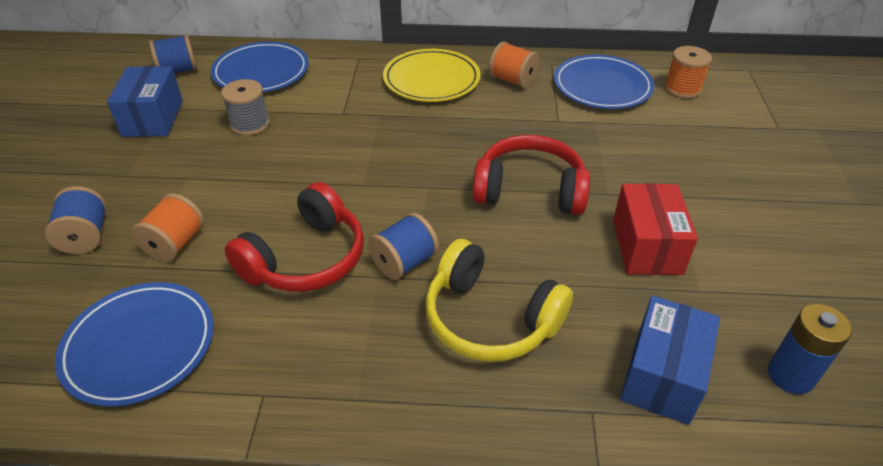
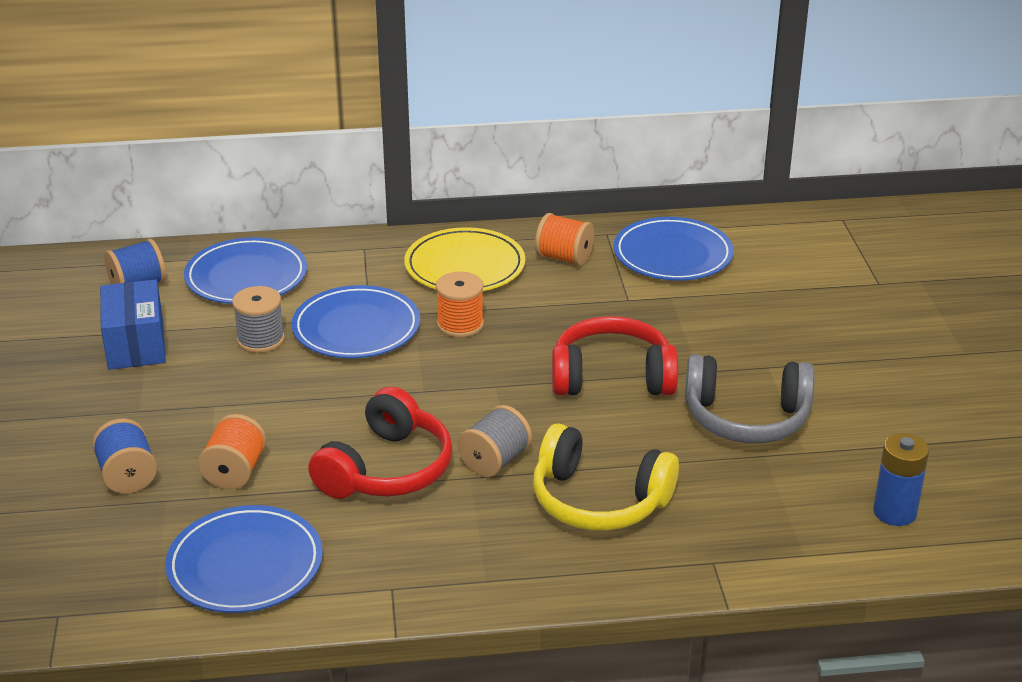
camera: 10 degrees left, 10 degrees down
(328, 122) = (356, 328): none -> blue plate
(404, 262) = (494, 461): blue spool -> grey spool
(646, 246) = (746, 418): red box -> grey headphones
(662, 375) = (775, 526): blue box -> none
(682, 88) = (767, 248): orange spool -> orange spool (460, 324)

